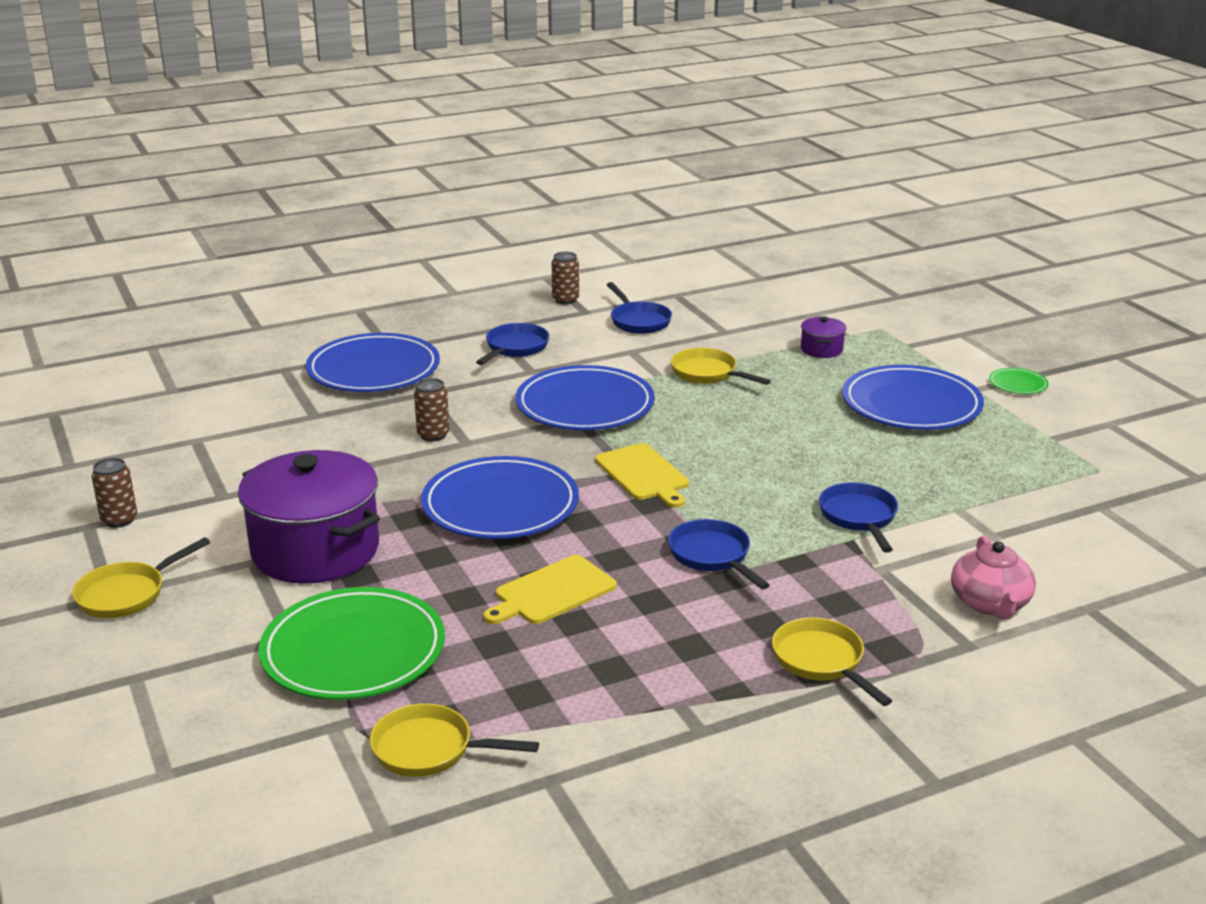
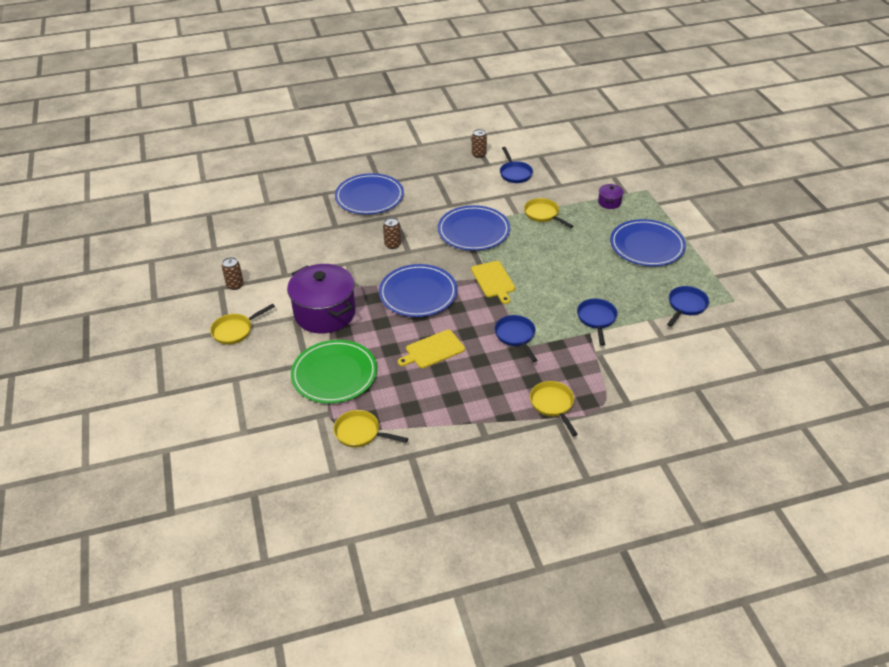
camera: 10 degrees right, 15 degrees up
(515, 348) = (445, 188): blue pan -> blue pan (686, 306)
(990, 603) = (647, 380): pink teapot -> none
(1018, 384) = (710, 236): green plate -> none

